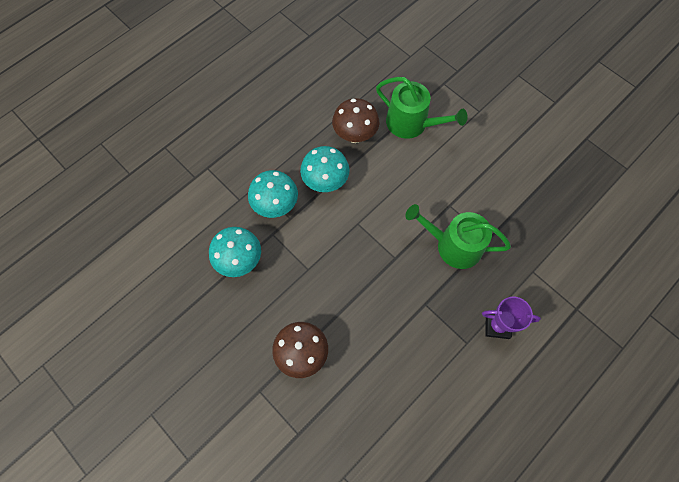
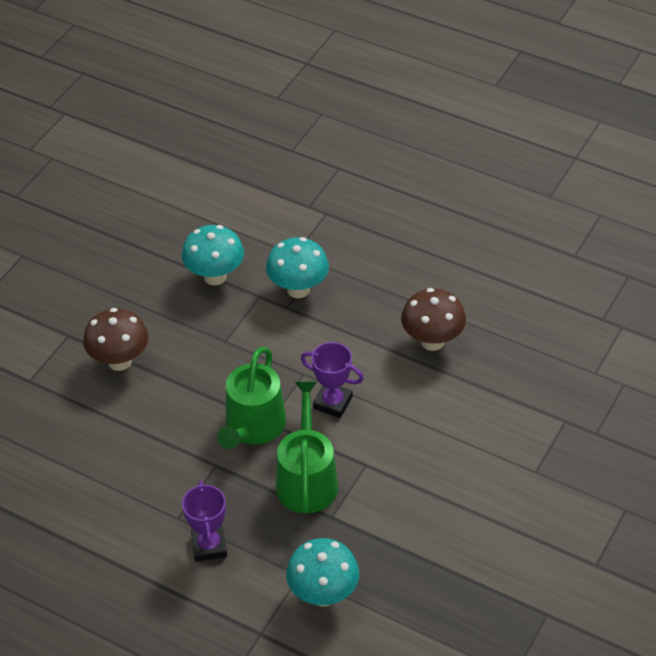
camera: 75 degrees right, 20 degrees down
(325, 182) = (349, 328): turquoise mushroom -> turquoise mushroom (323, 594)
(390, 211) = (332, 403): none -> purple trophy
(411, 123) = (478, 397): green watering can -> green watering can (253, 427)

